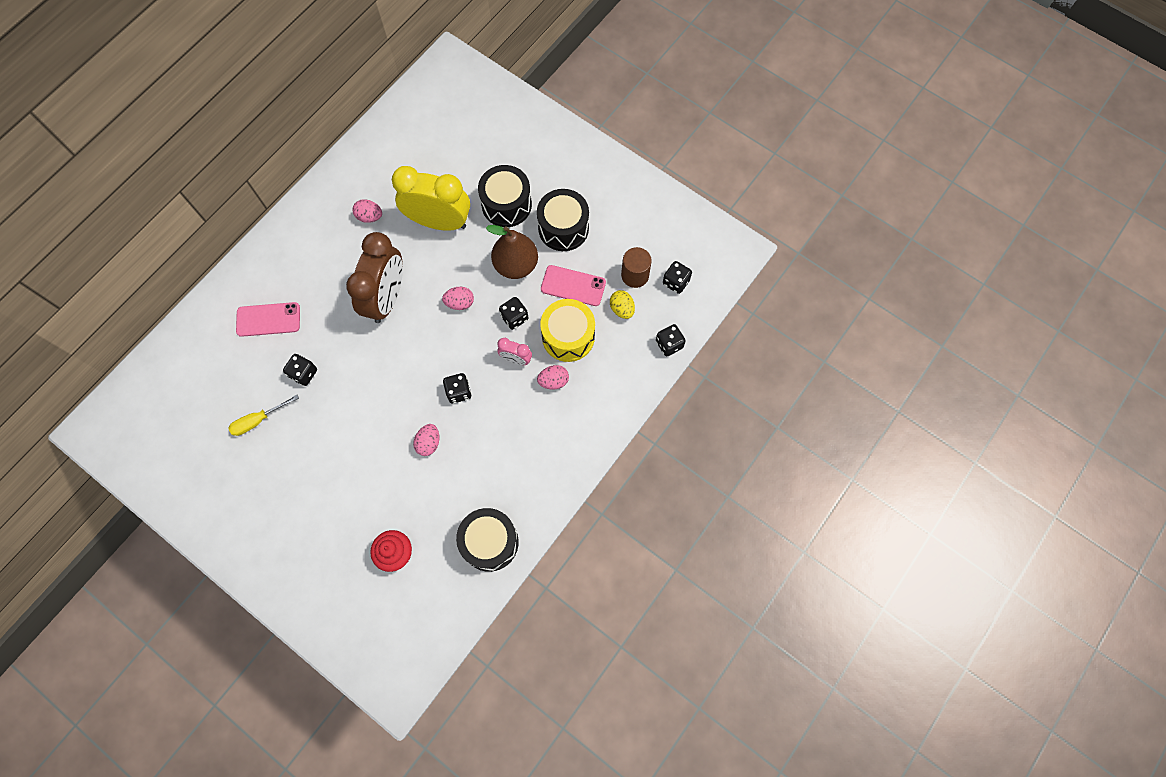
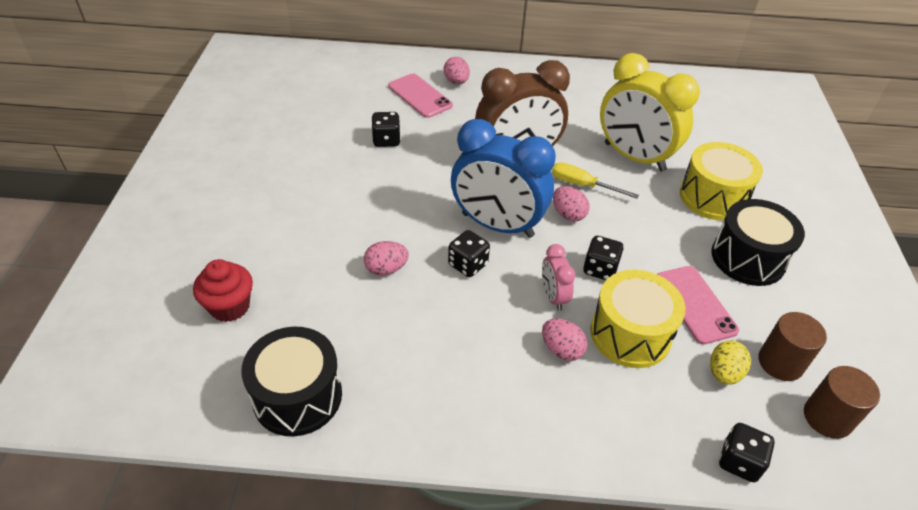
camera: 55 degrees right, 25 degrees down
(258, 420) = (314, 133): yellow screwdriver -> yellow screwdriver (582, 185)
(370, 217) = (583, 110): pink egg -> pink egg (456, 82)
(439, 222) = (634, 157): yellow clock -> yellow clock turned 150 degrees clockwise
(439, 352) = (497, 225): none -> blue clock
(506, 205) = (713, 197): black drum -> yellow drum
(516, 265) = (659, 239): brown pear -> none
(676, 282) = (827, 417): black dice -> brown cylinder

